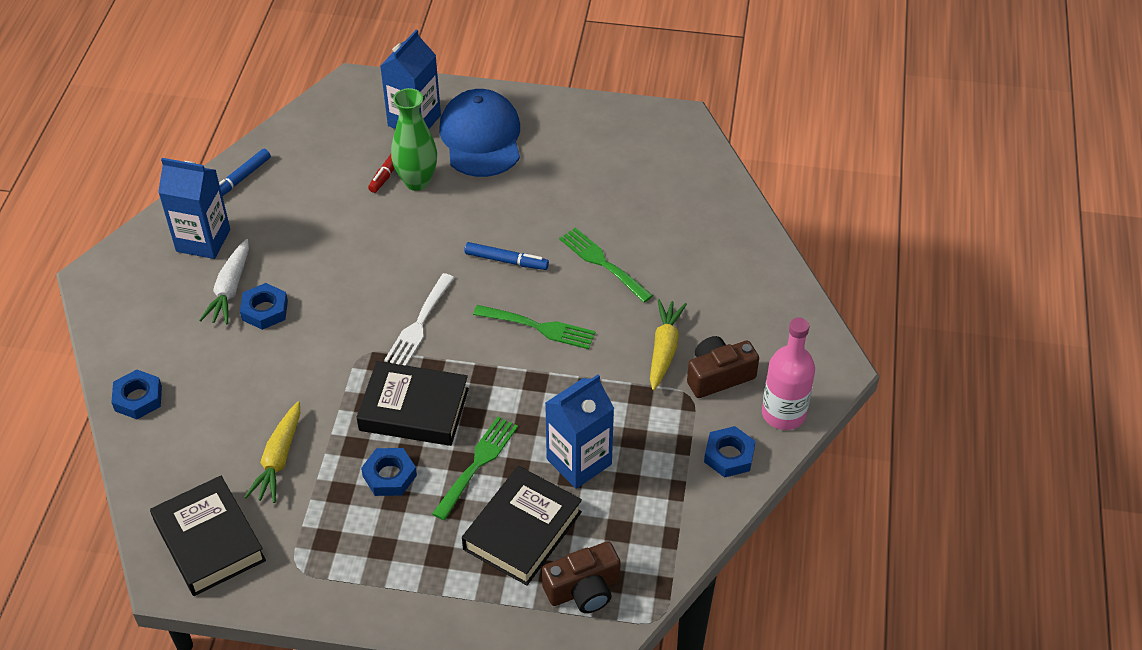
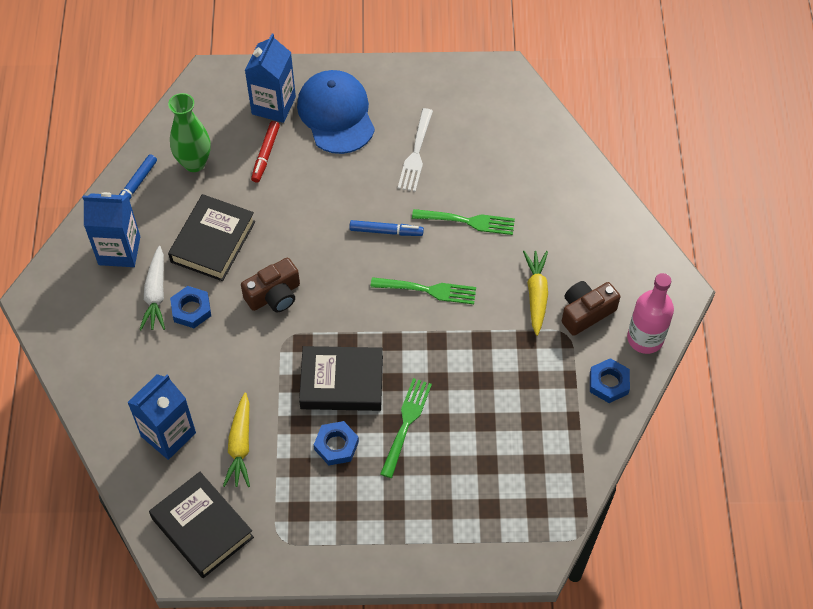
camera: 10 degrees left, 10 degrees up
(138, 398) = (105, 409): blue nut -> none
(417, 181) = (291, 166): green vase -> green vase (194, 163)
(419, 324) = (326, 303): white fork -> white fork (416, 153)
(522, 530) = (456, 476): black book -> black book (213, 242)
(579, 461) = (488, 408): blue carton -> blue carton (168, 434)
(583, 589) = (517, 519): brown camera -> brown camera (274, 295)
(602, 263) = (468, 221): green fork -> green fork turned 150 degrees clockwise

